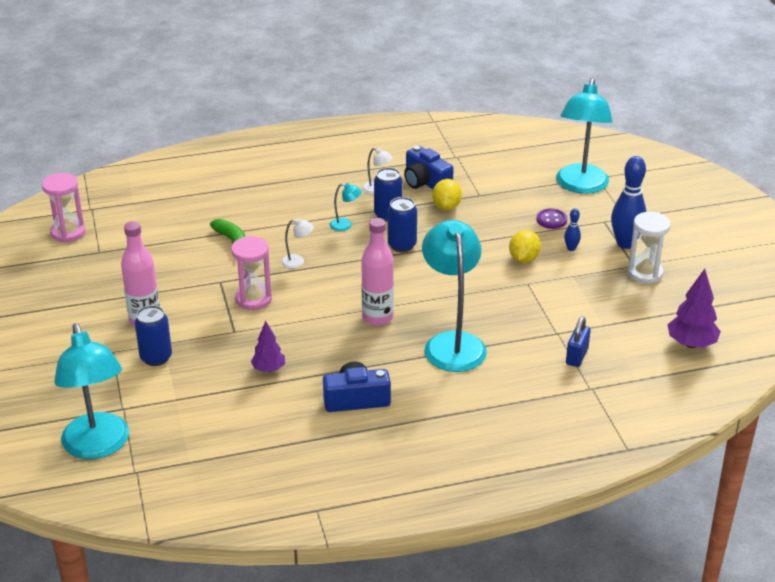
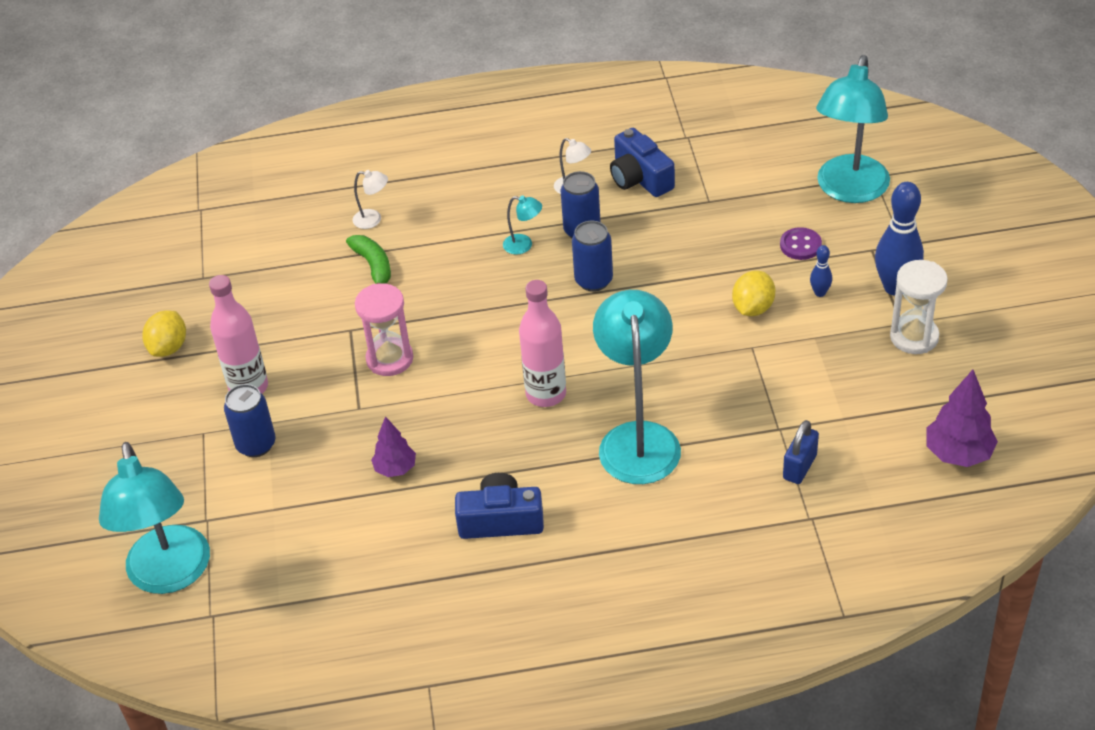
camera: 10 degrees right, 10 degrees up
(68, 233) = (167, 246): pink hourglass -> none
(297, 262) = (454, 302): white lamp -> white lamp (373, 219)
(446, 206) = (662, 219): yellow lemon -> yellow lemon (169, 347)

